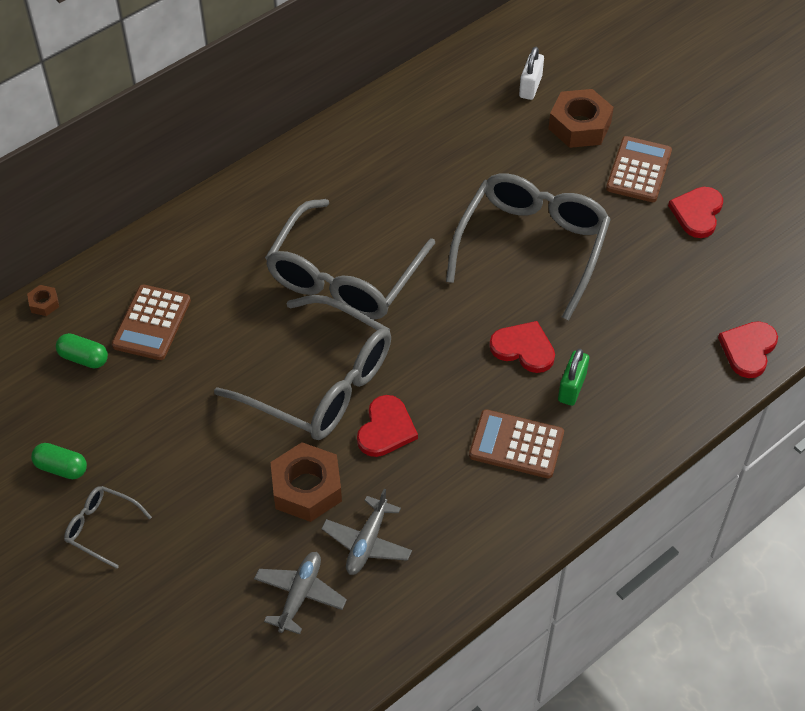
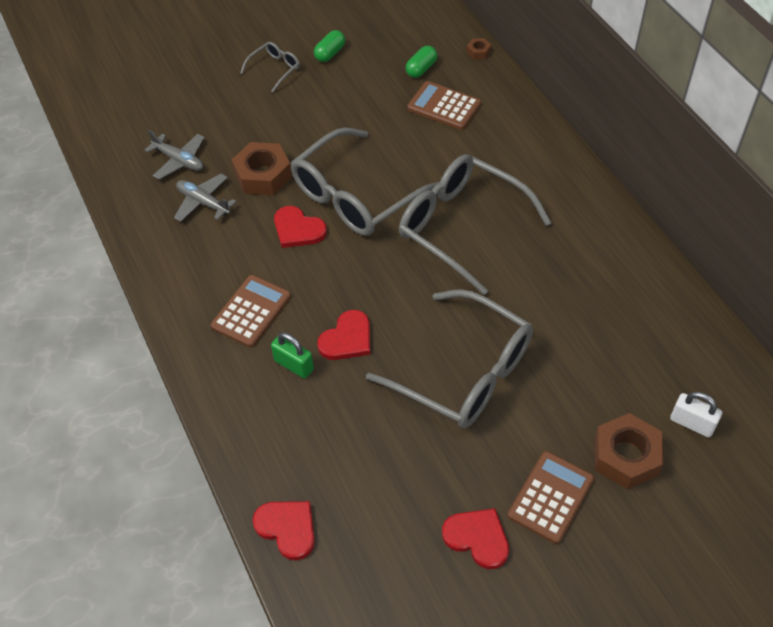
camera: 105 degrees right, 0 degrees up
(638, 170) = (550, 497): brown calculator -> brown calculator turned 90 degrees counterclockwise

